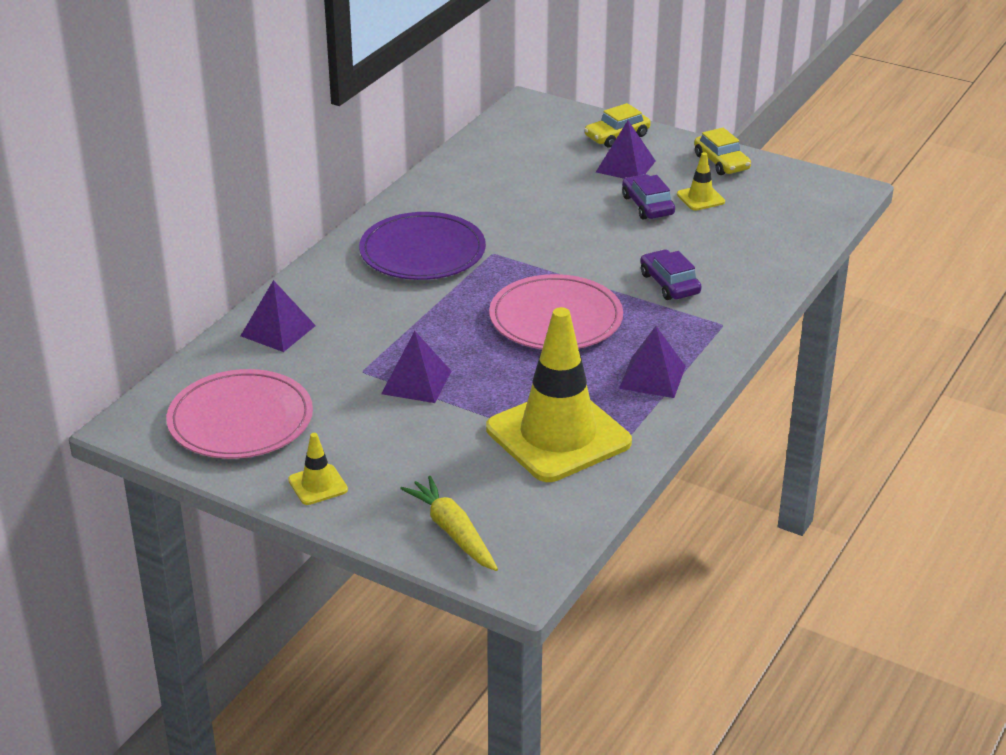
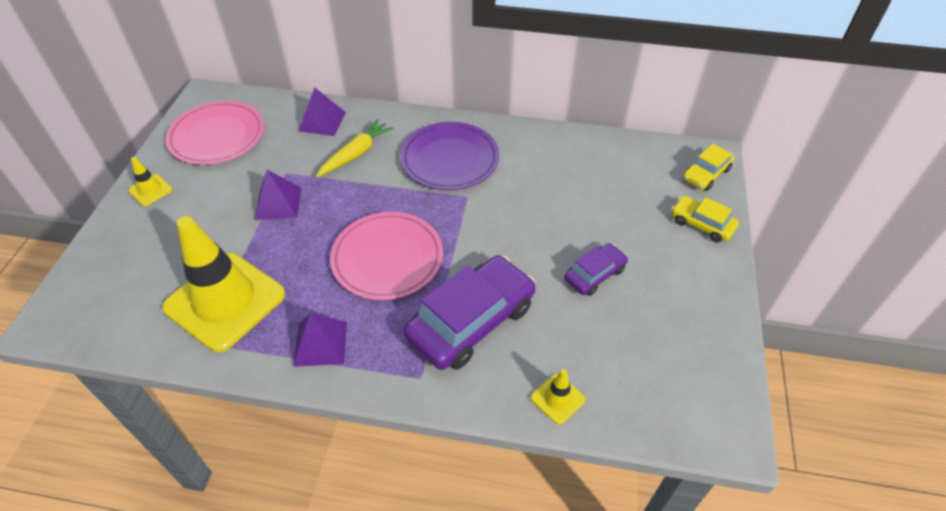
camera: 70 degrees right, 15 degrees up
(453, 532) = (100, 272): yellow carrot -> yellow carrot (356, 154)
(625, 166) = (652, 243): purple pyramid -> none
(669, 284) = (471, 321): purple car -> purple car, size x1.92
(700, 198) = (631, 310): yellow traffic cone -> yellow traffic cone (557, 399)
(721, 162) = (710, 312): yellow car -> yellow car (706, 174)

